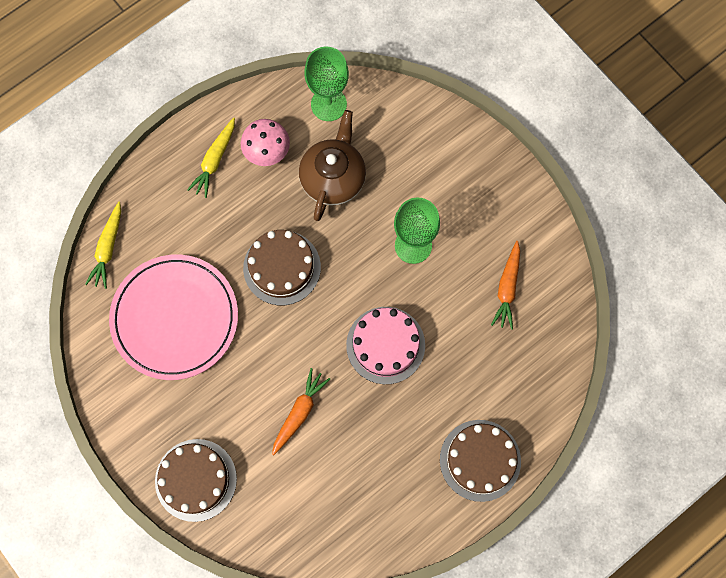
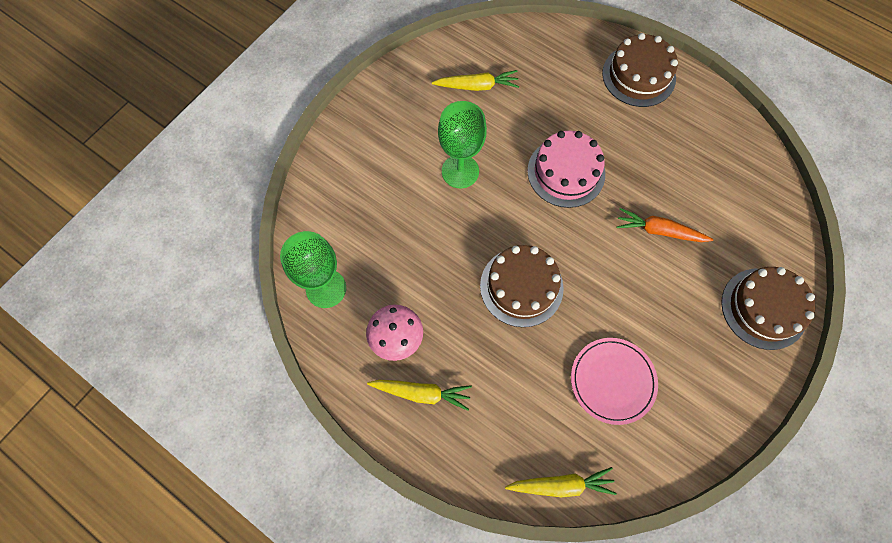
camera: 105 degrees left, 5 degrees down
(175, 318) = (612, 381): pink plate -> pink plate, size x0.60
(333, 178) = (409, 262): brown teapot -> none
(507, 288) = (477, 86): orange carrot -> yellow carrot

